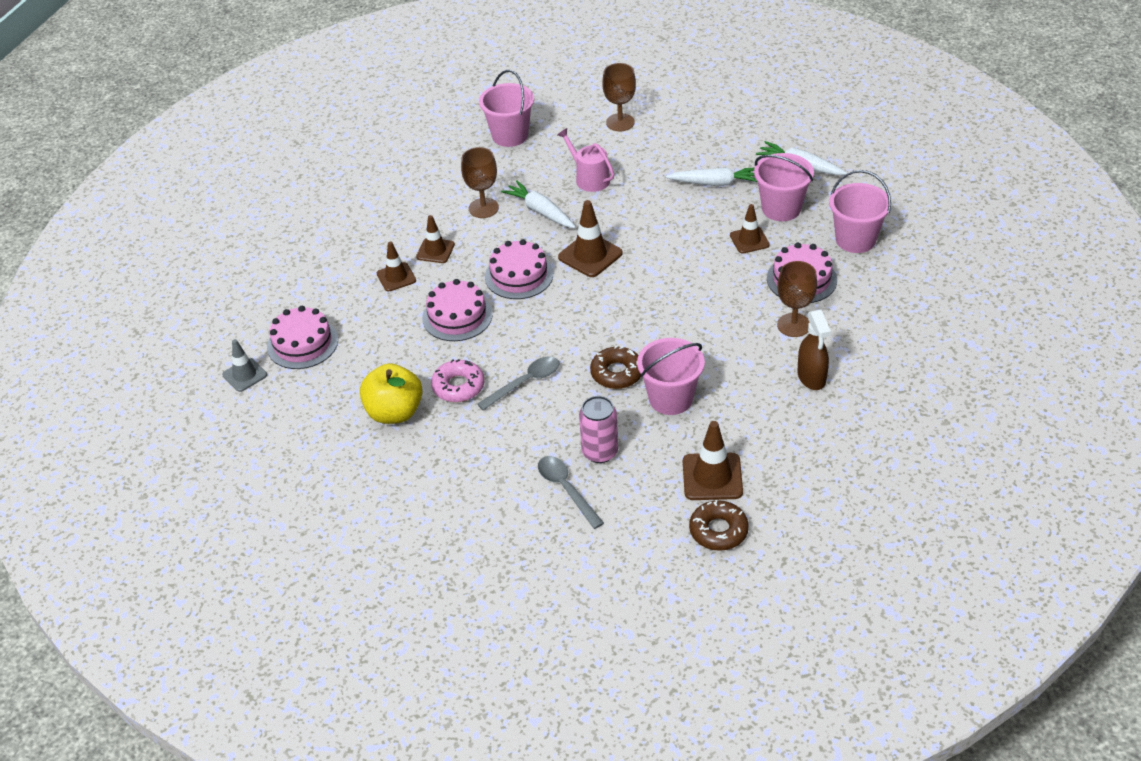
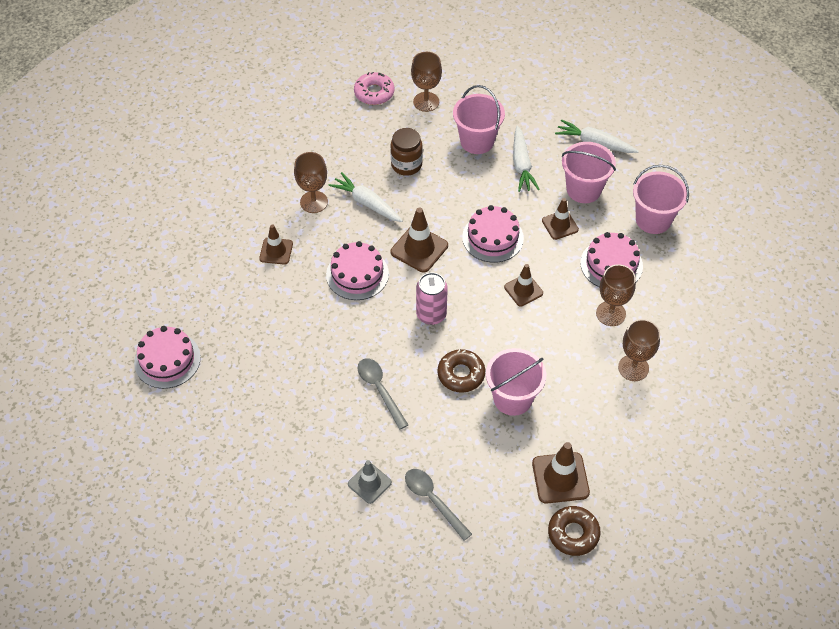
camera: 10 degrees left, 10 degrees up
(244, 375) = (118, 398): grey traffic cone -> grey traffic cone (369, 483)
(394, 412) = (265, 429): yellow apple -> none
(396, 277) = (244, 282): brown traffic cone -> brown traffic cone (523, 290)
(457, 316) = (307, 322): pink cake -> pink cake (492, 237)
(458, 386) = (319, 398): pink donut -> pink donut (374, 93)
(510, 135) = (326, 120): pink bucket -> pink bucket (477, 141)
(525, 383) = (380, 390): grey spoon -> grey spoon turned 75 degrees counterclockwise
(589, 178) = (406, 165): pink watering can -> brown jar
(600, 452) = (457, 459): pink can -> pink can (431, 314)
(715, 183) = (521, 165): white carrot -> white carrot turned 90 degrees clockwise
(811, 377) = (633, 368): brown spray bottle -> brown goblet

